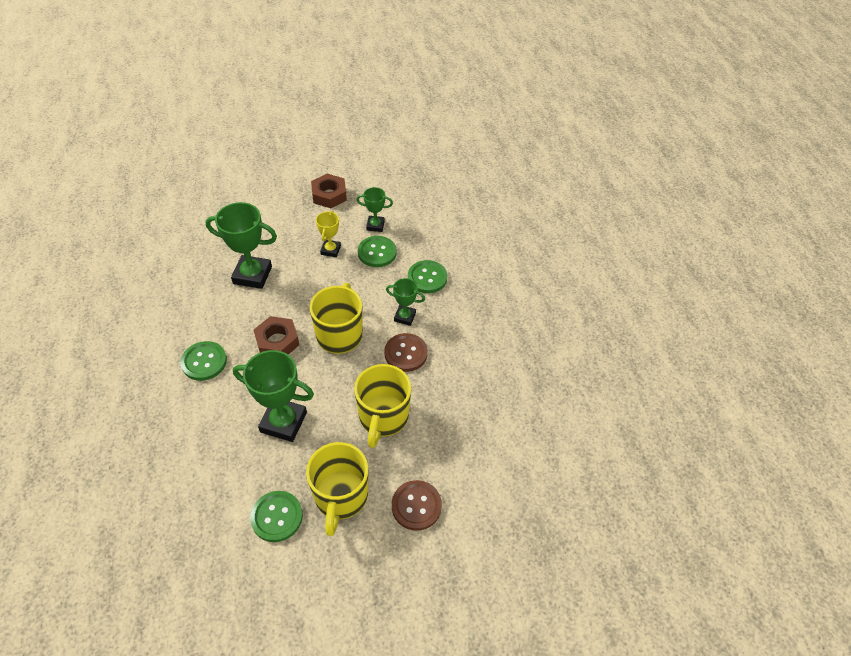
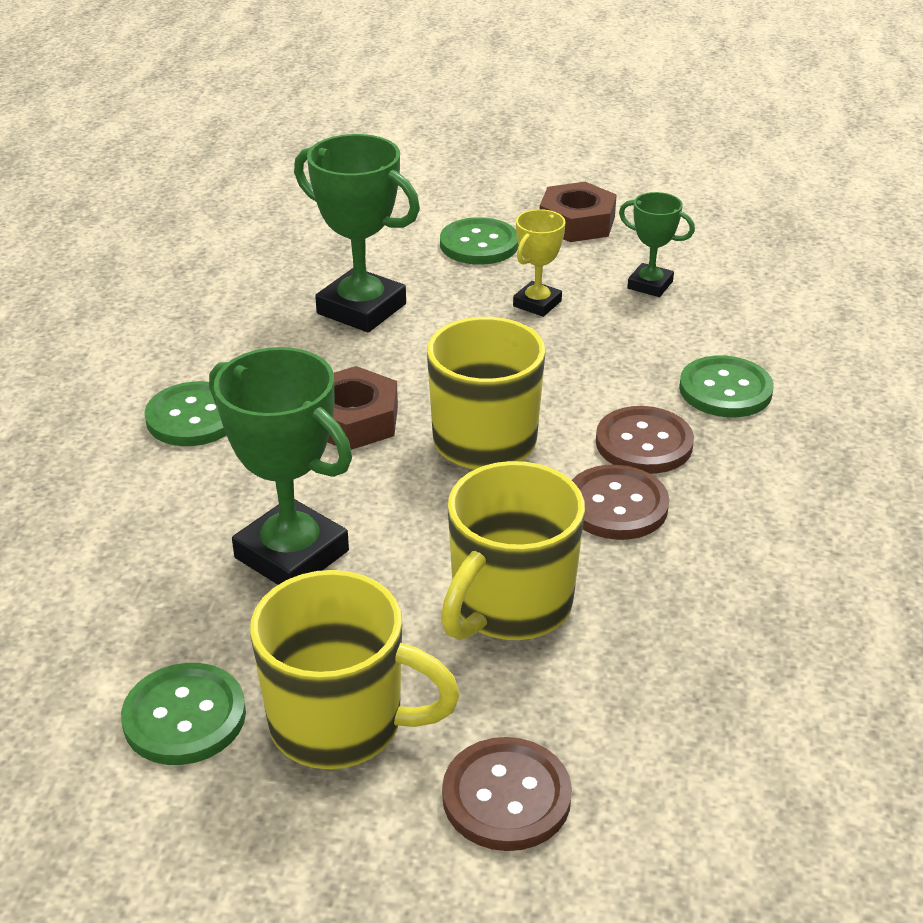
camera: 25 degrees right, 15 degrees down
(340, 497) = (340, 724): yellow mug -> yellow mug turned 105 degrees counterclockwise
(377, 252) = (633, 327): green button -> green button (479, 244)
(405, 317) = (644, 443): green trophy -> brown button

